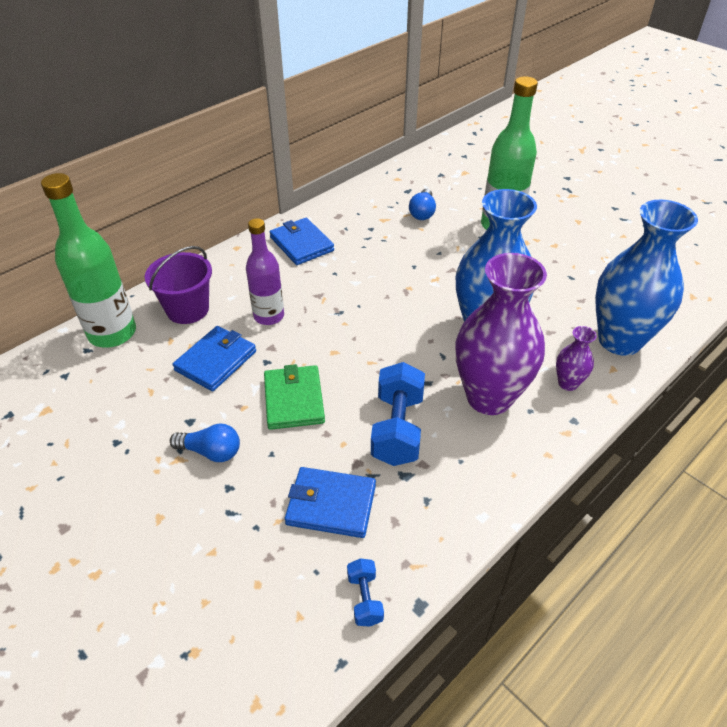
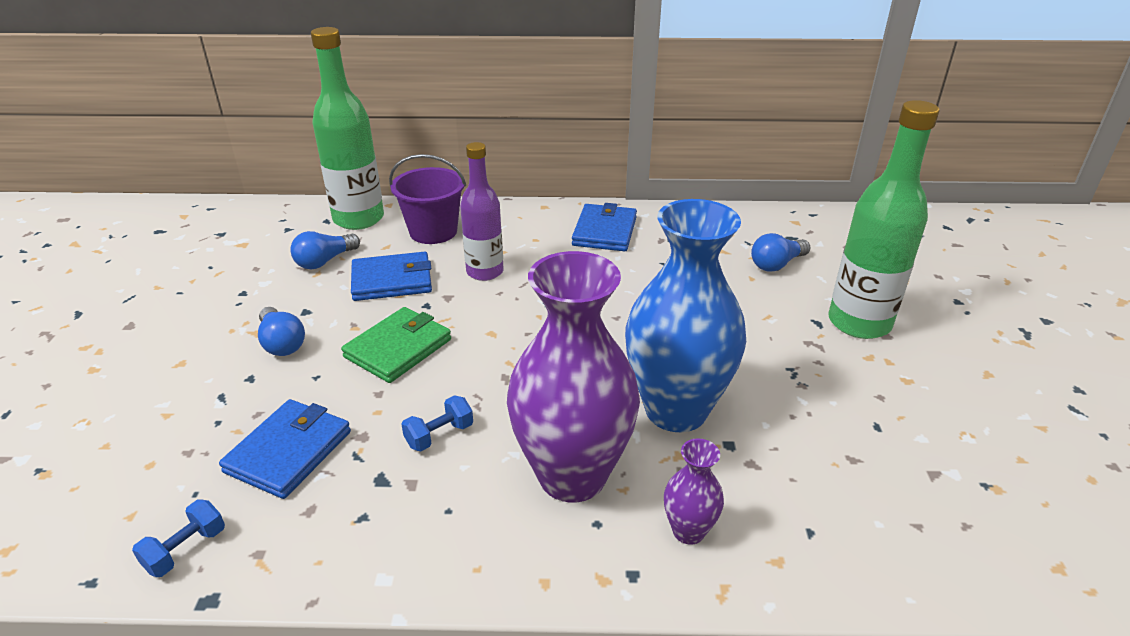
camera: 45 degrees right, 10 degrees down
(141, 379) = (325, 261): none -> blue light bulb
(331, 504) = (289, 451): blue wallet -> blue wallet turned 60 degrees clockwise
(397, 429) = (439, 435): blue dumbbell -> blue dumbbell, size x0.50
(619, 340) = (839, 537): blue vase -> none

